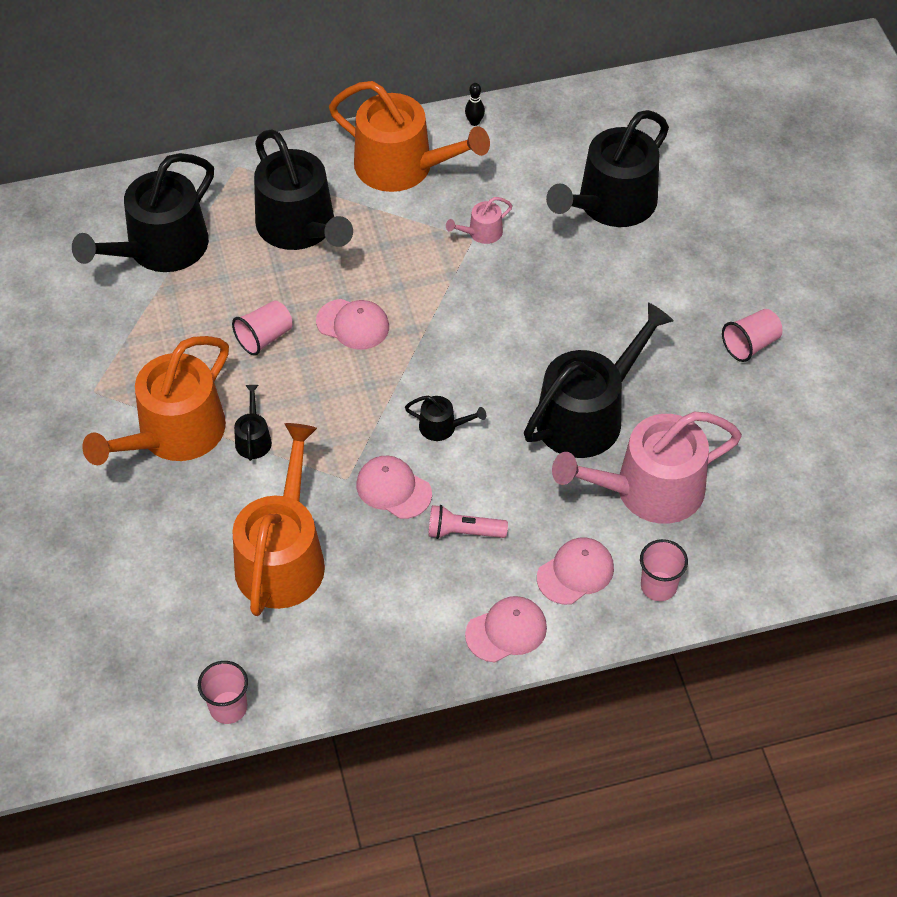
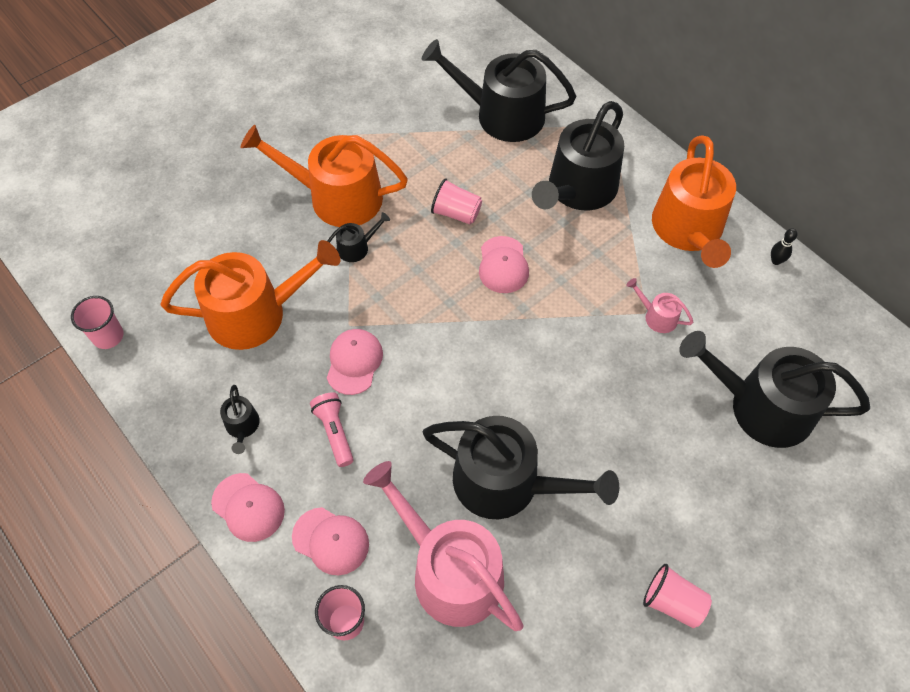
camera: 65 degrees right, 5 degrees up
(442, 427) = (434, 372): black watering can -> black watering can (242, 426)

